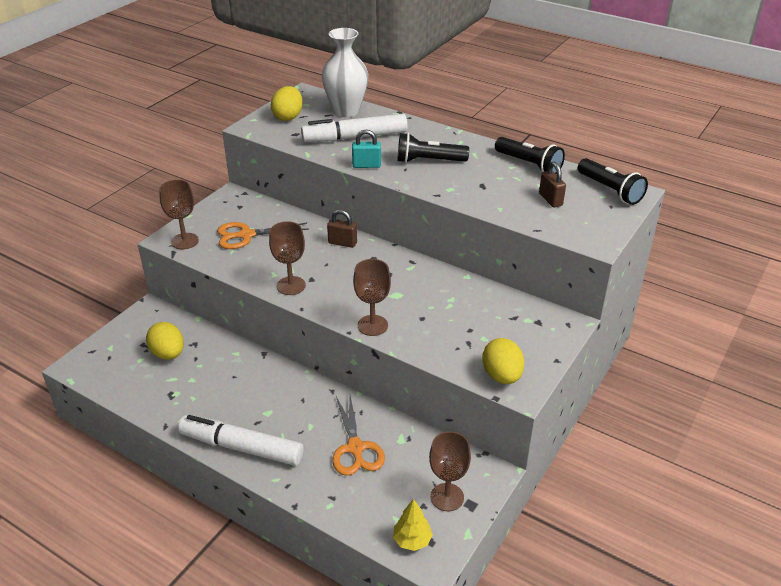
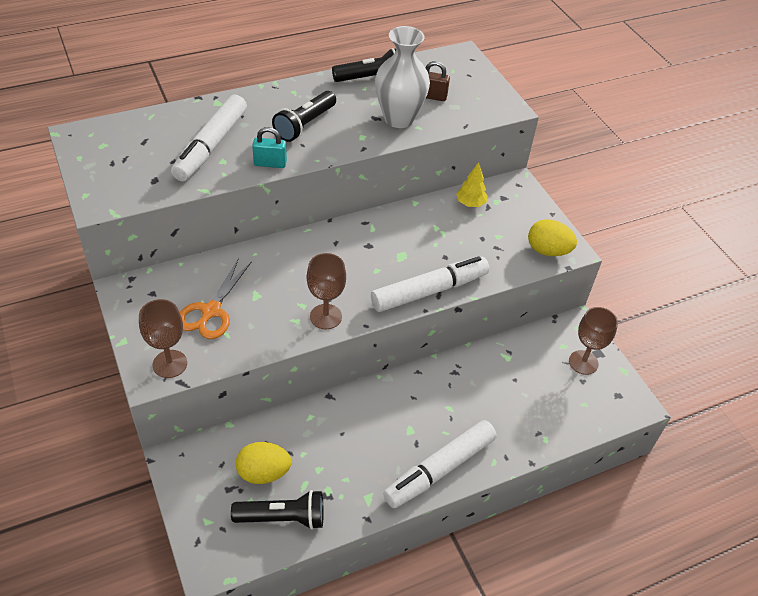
camera: 60 degrees left, 10 degrees up
(288, 117) = (113, 169): yellow egg -> none
(342, 243) = (294, 251): brown padlock -> none
(346, 111) = (153, 127): white vase -> white vase (399, 119)
(355, 448) = (496, 390): orange scissors -> none
(366, 165) = (270, 163): turquoise padlock -> turquoise padlock turned 60 degrees clockwise
(372, 325) = (429, 291): brown goblet -> white marker
(412, 540) = (611, 405): yellow tree -> yellow tree (470, 203)
(610, 190) = (449, 63): black flashlight -> black flashlight (283, 518)

